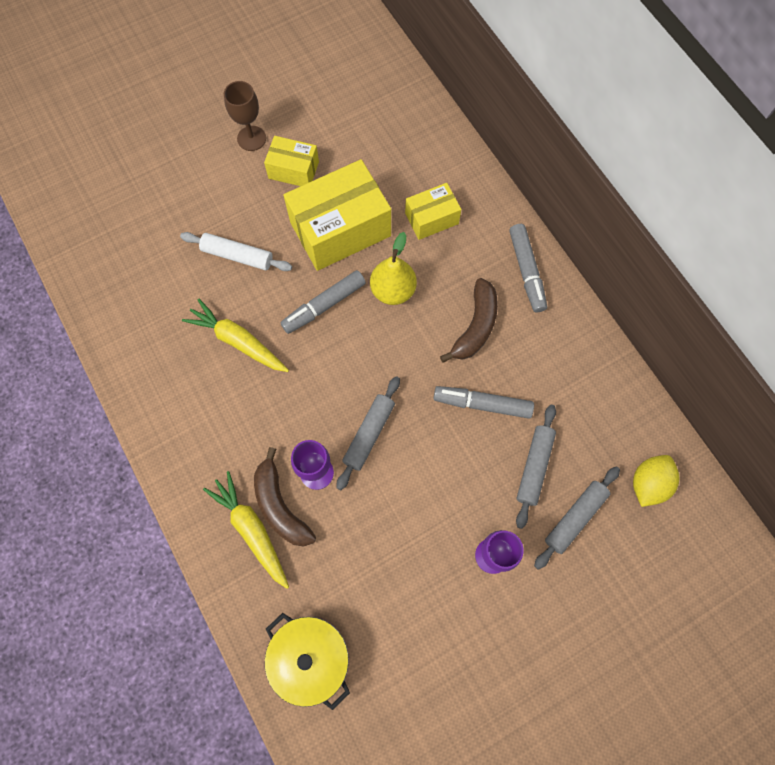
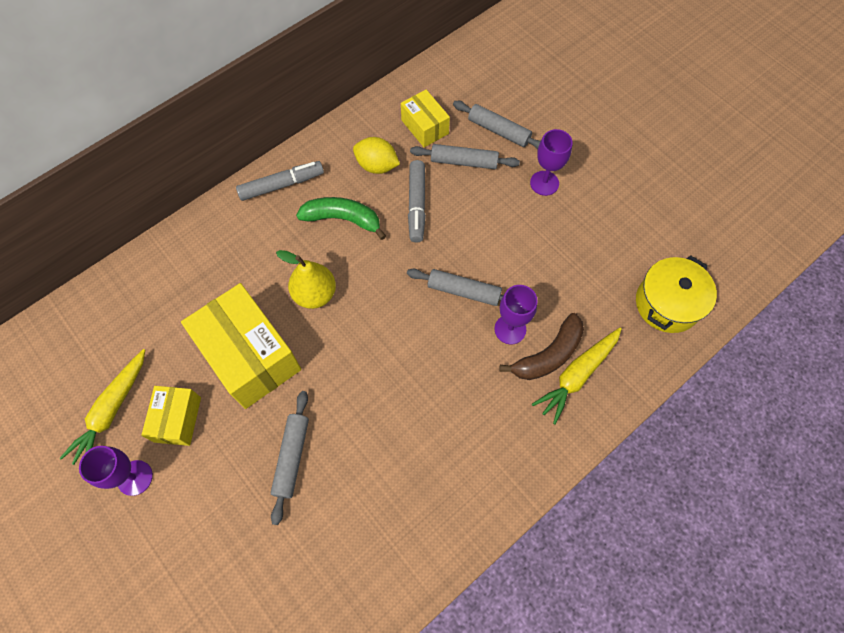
camera: 100 degrees left, 5 degrees down
(237, 255) = (291, 457): white rolling pin -> grey rolling pin
(238, 341) = (392, 433): yellow carrot -> yellow carrot (112, 411)
(251, 138) = (135, 477): brown goblet -> purple goblet
(324, 305) = (340, 355): grey marker -> none
(431, 218) = (231, 271): yellow box -> yellow box (425, 127)
(475, 326) = (343, 219): brown banana -> green banana
(648, 483) = (459, 86): yellow lemon -> yellow lemon (377, 166)

